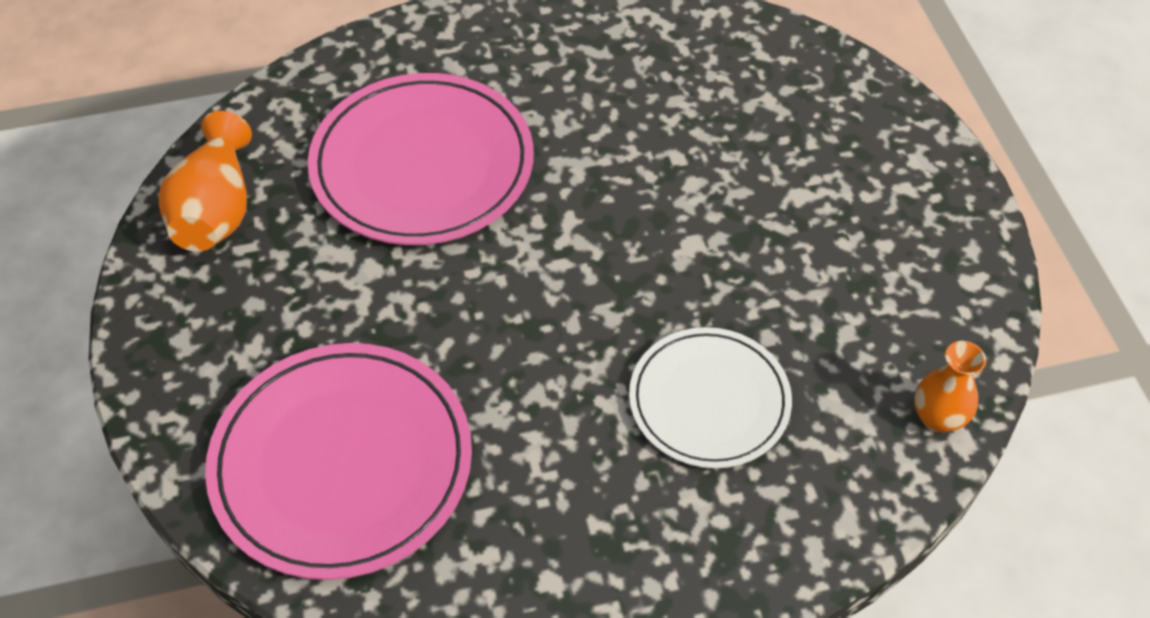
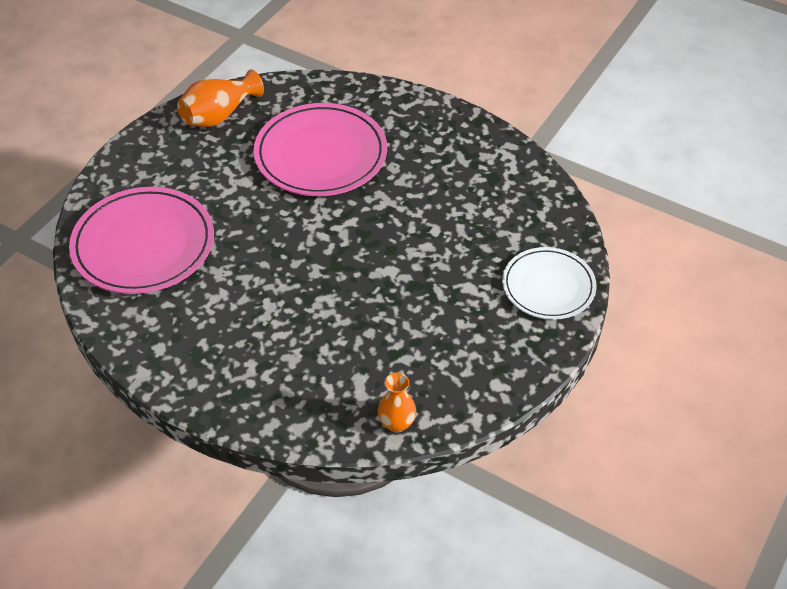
camera: 45 degrees right, 5 degrees down
(709, 401) = (309, 336): white plate -> white plate (548, 286)

